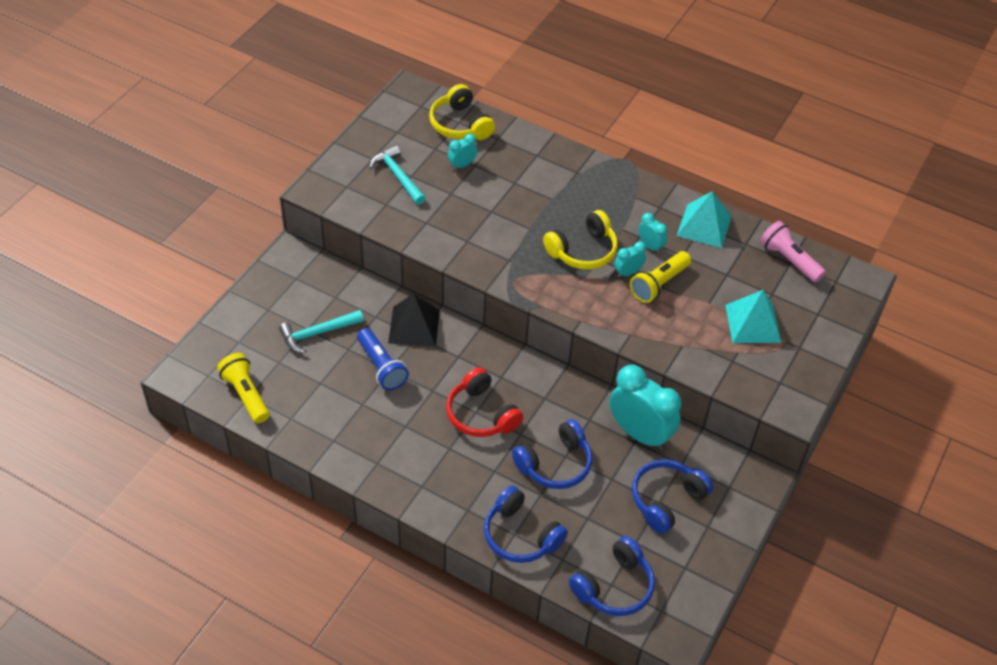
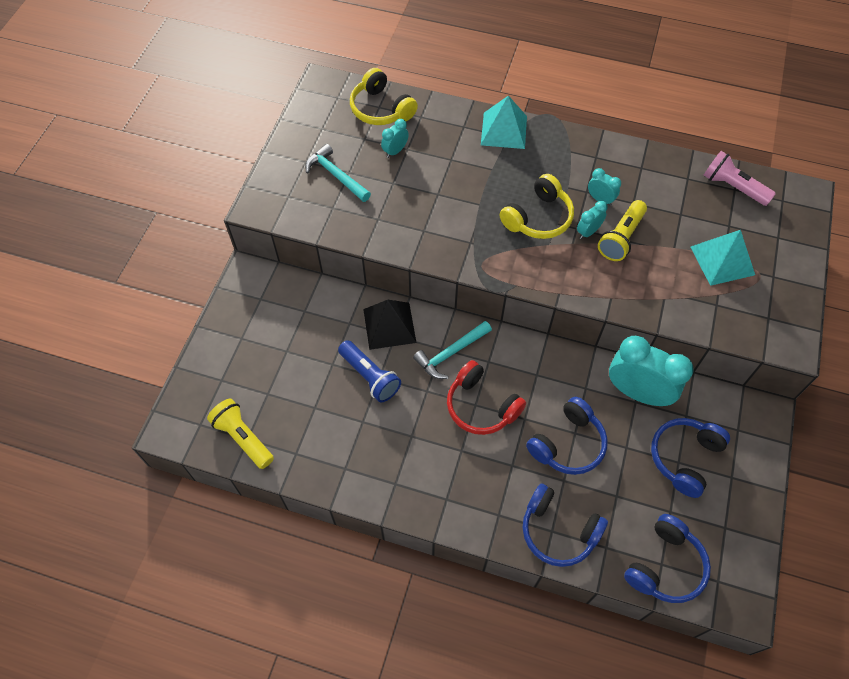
camera: 10 degrees left, 10 degrees up
(317, 333) = (297, 354): turquoise hammer -> turquoise hammer (451, 353)
(704, 226) = (643, 168): turquoise pyramid -> turquoise pyramid (504, 130)

